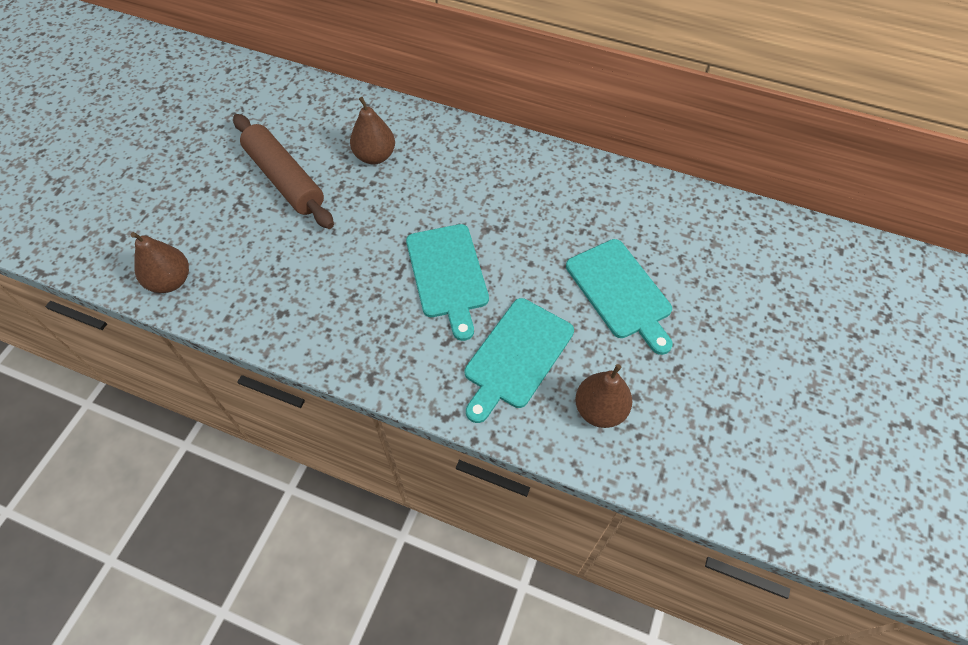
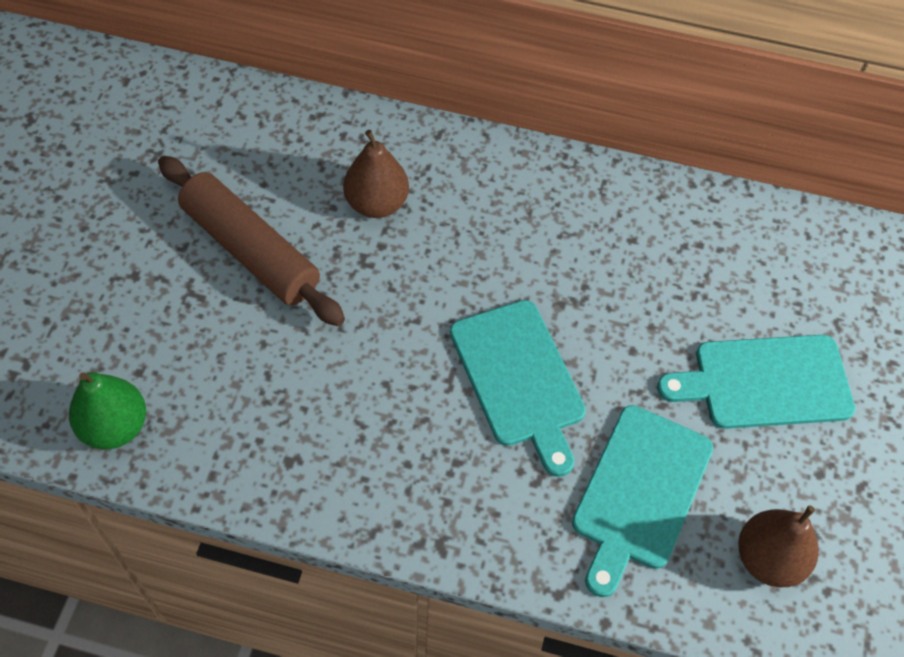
camera: 10 degrees left, 0 degrees up
(170, 281) = (115, 427): brown pear -> green pear
(620, 292) = (765, 382): turquoise cutting board -> turquoise cutting board turned 120 degrees clockwise

